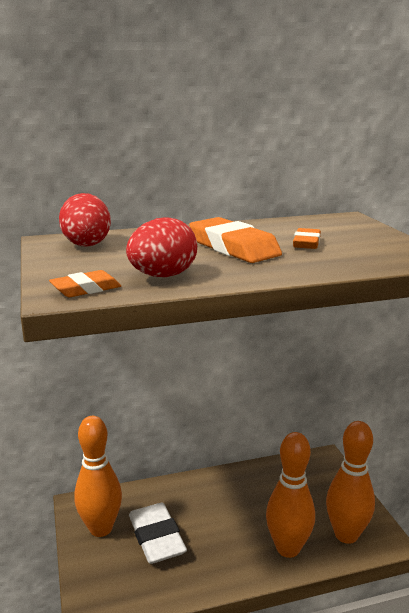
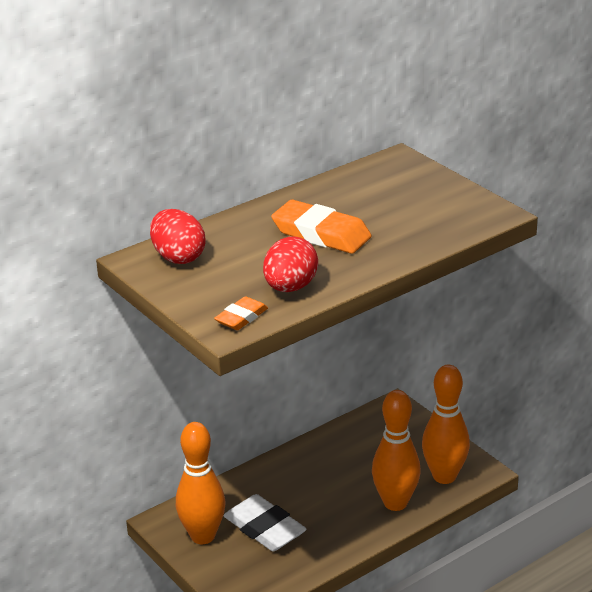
camera: 20 degrees left, 10 degrees up
(306, 243) = (382, 212): orange eraser -> none

